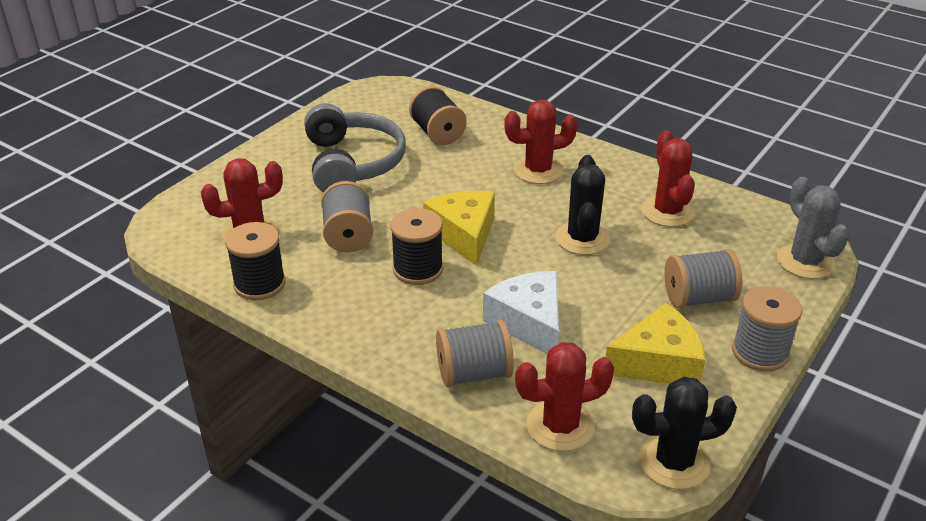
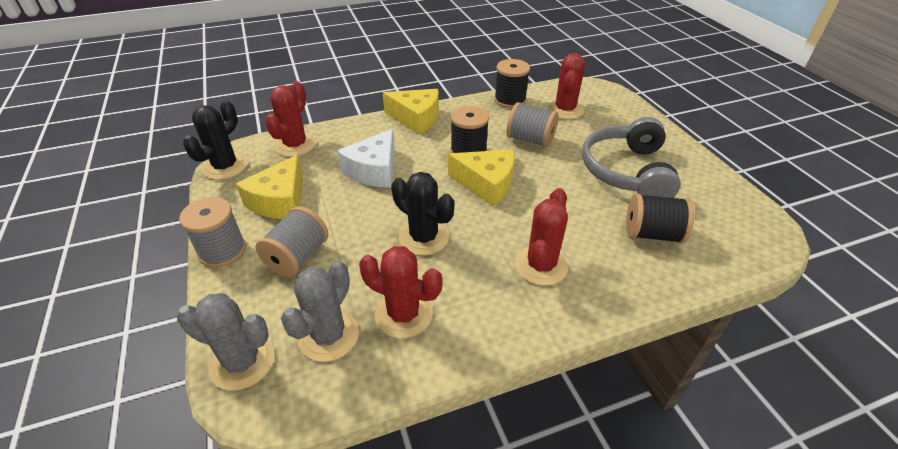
camera: 125 degrees right, 5 degrees up
(352, 163) = (626, 171): grey headphones -> grey headphones turned 75 degrees clockwise
(384, 346) = (416, 118): none -> yellow cheese
(473, 373) = (362, 136): grey spool -> none
(529, 322) = (374, 170): white cheese -> white cheese turned 105 degrees clockwise
(731, 235) = (329, 336): none -> grey cactus

